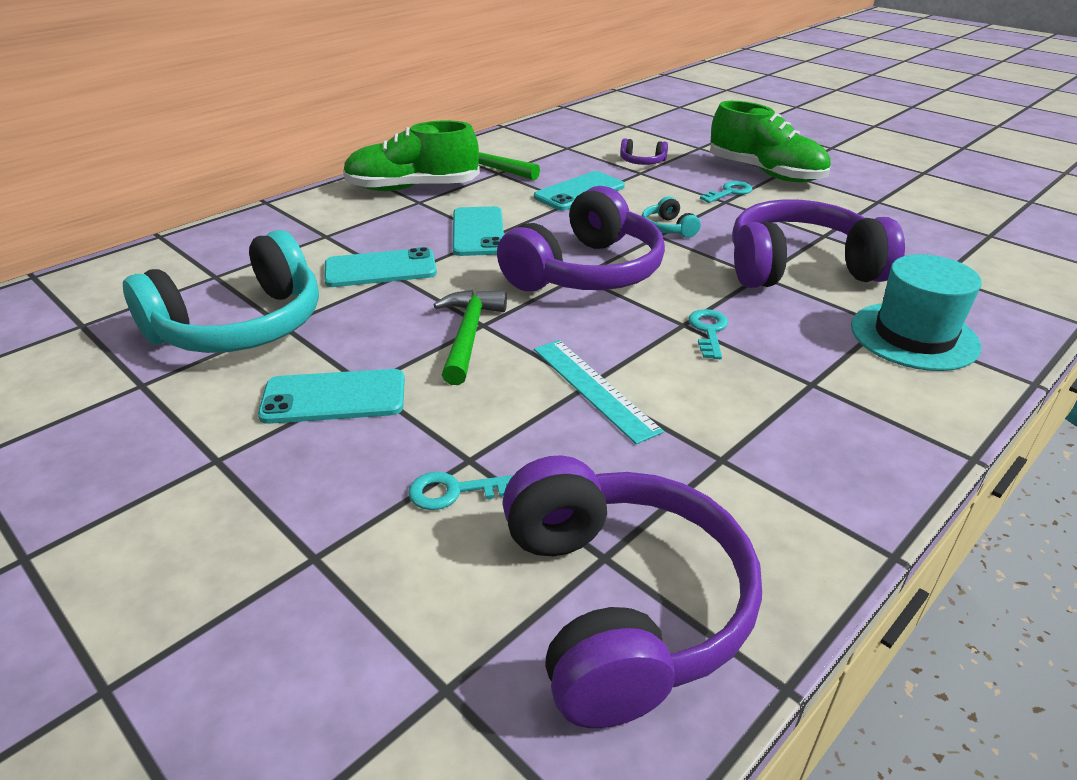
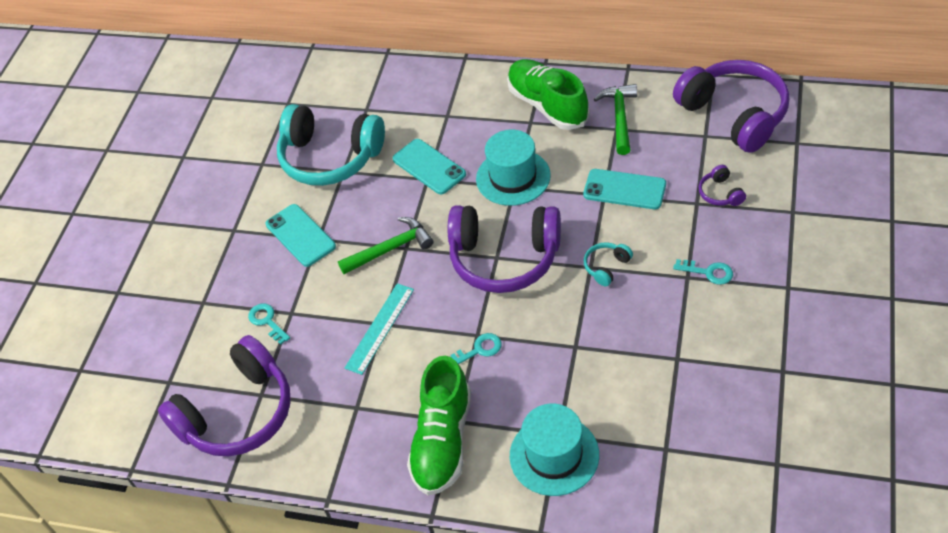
camera: 65 degrees right, 15 degrees up
(478, 232) = (513, 177): turquoise phone -> turquoise hat
(765, 173) = (775, 277): green shoe -> green shoe (443, 441)
(800, 268) = (606, 364): purple headphones -> purple headphones (734, 114)

